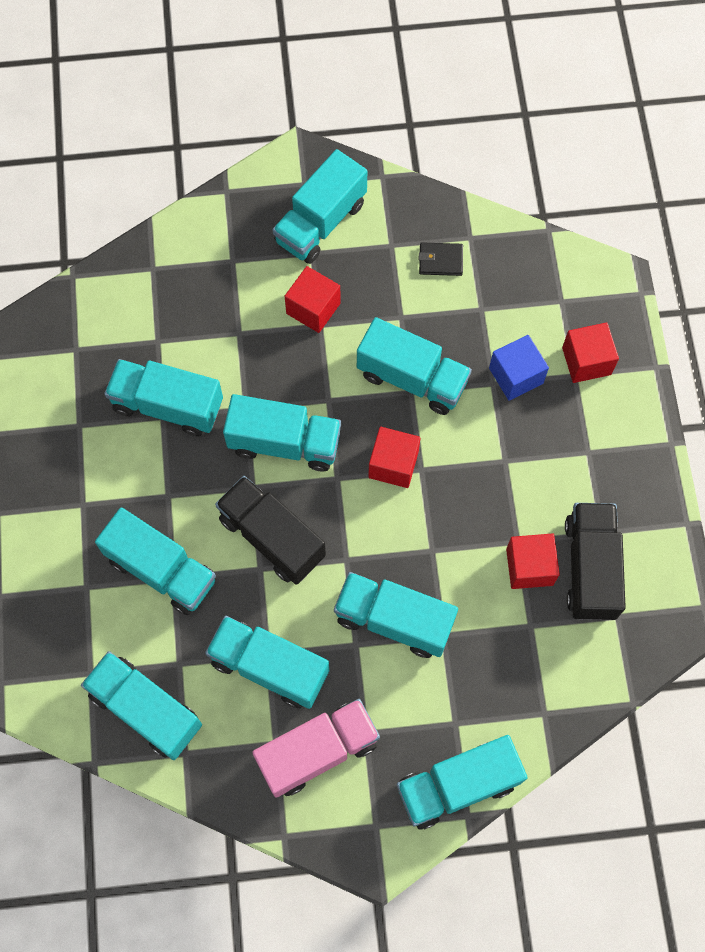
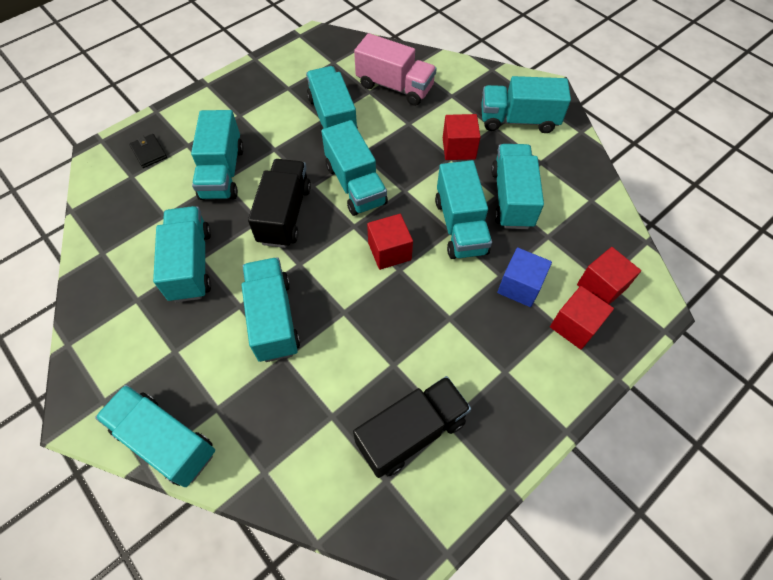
camera: 55 degrees right, 10 degrees down
(146, 710) = (122, 216): turquoise truck -> turquoise truck (511, 198)
(317, 751) = (144, 328): pink truck -> pink truck (395, 87)
(440, 260) = (558, 193): black wallet -> black wallet (149, 152)
(529, 567) = (379, 385): red cube -> red cube (601, 286)

